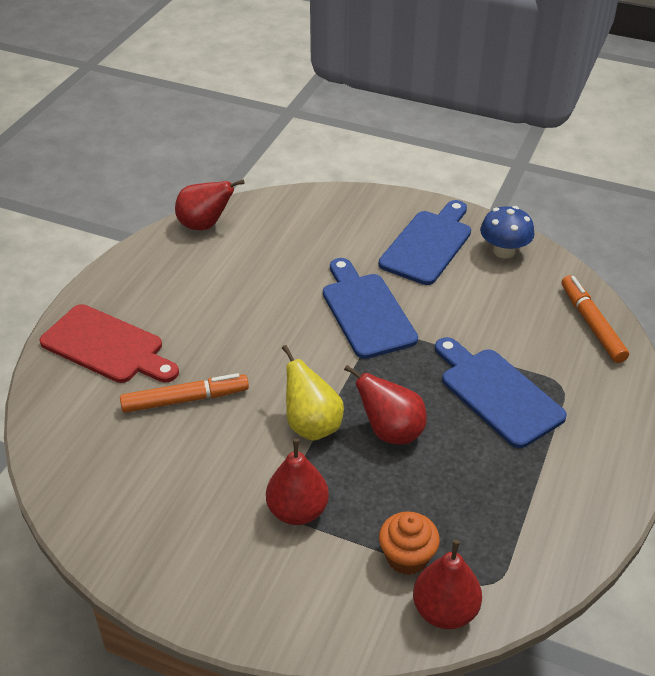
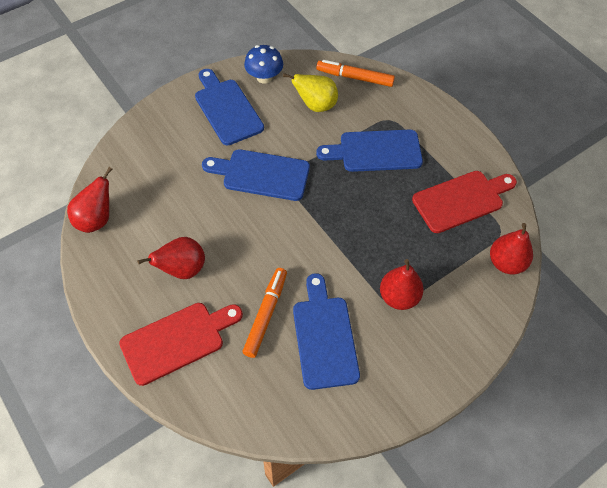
camera: 60 degrees left, 15 degrees up
(191, 463) = (324, 337): none -> blue cutting board
(312, 425) = (337, 255): yellow pear -> yellow pear (315, 105)
(390, 431) = (369, 218): red pear -> red pear (182, 269)
(407, 557) = (463, 260): orange cupcake -> none
(504, 515) = (461, 200): none -> red cutting board

